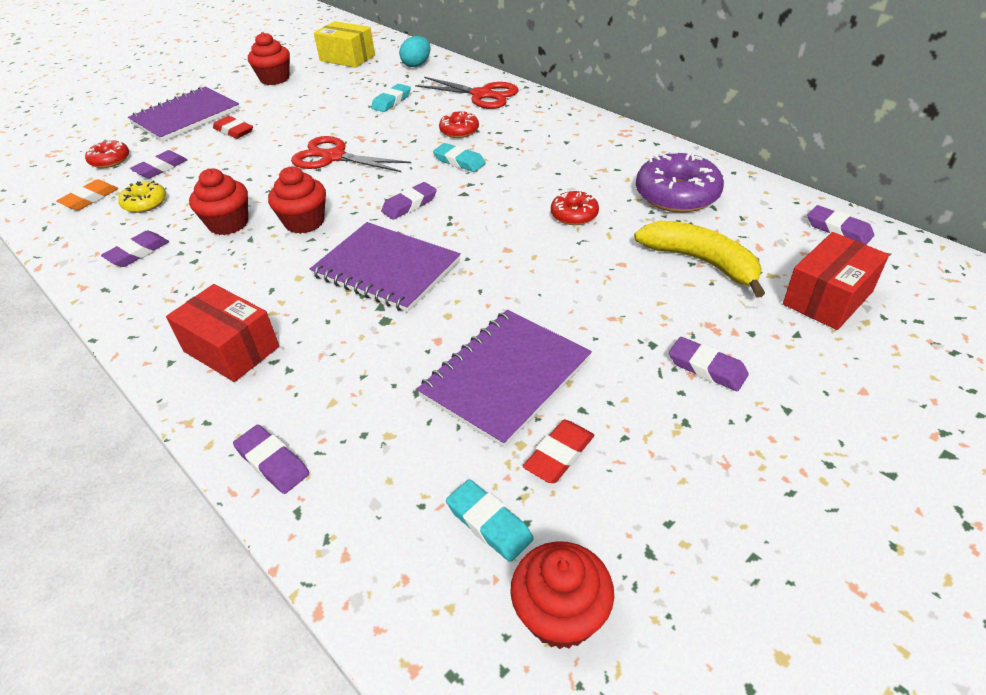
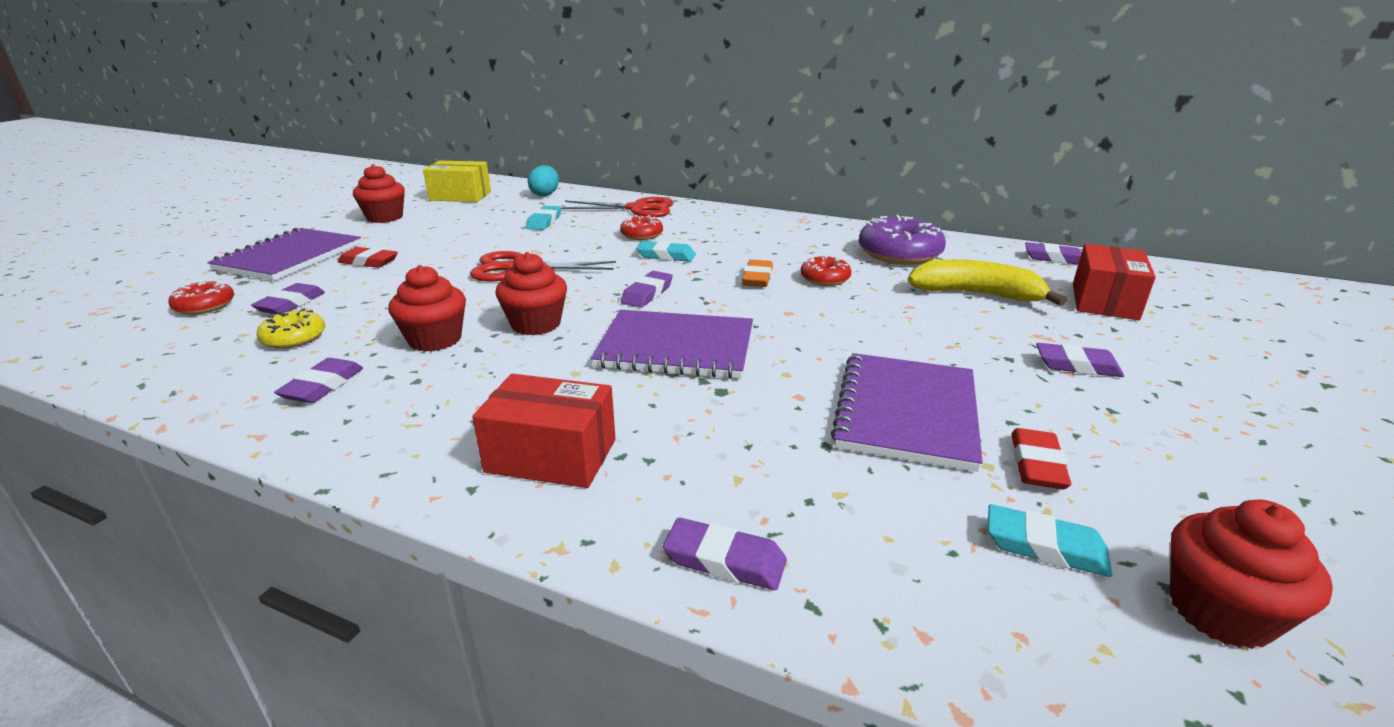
camera: 25 degrees left, 15 degrees down
(90, 199) = (200, 345): orange eraser -> orange eraser (757, 278)

